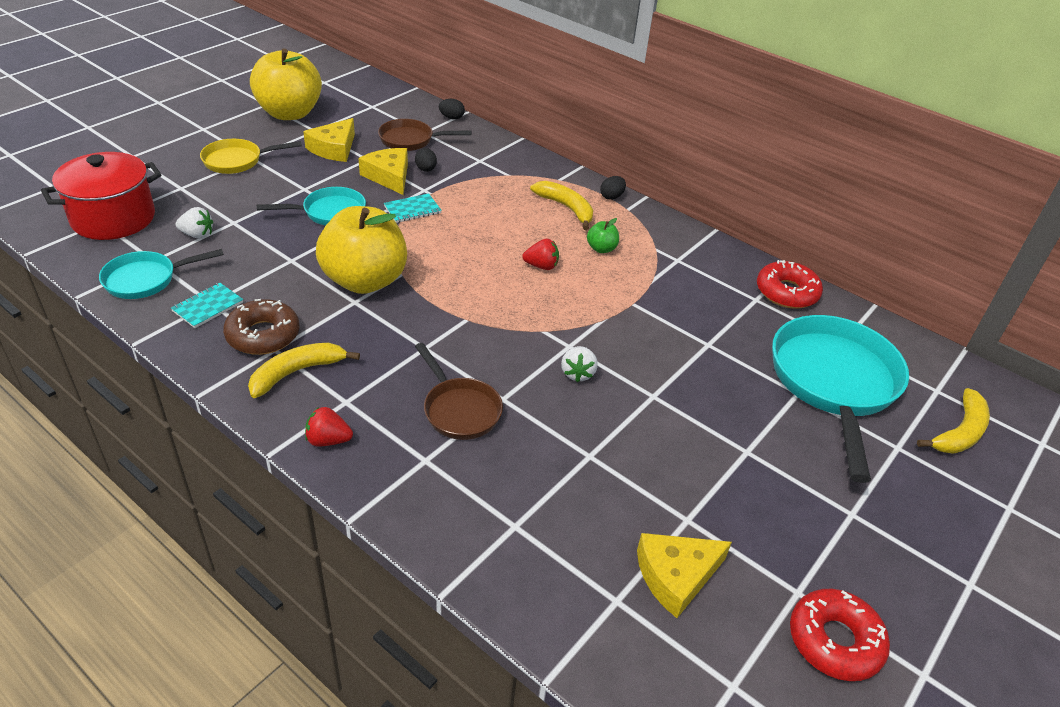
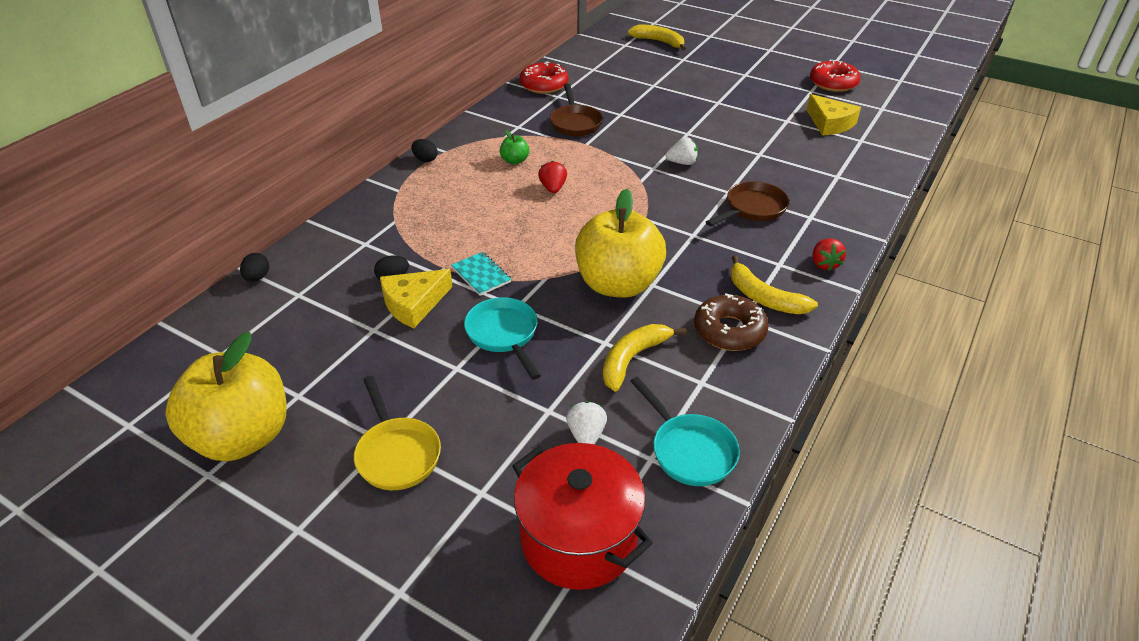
camera: 95 degrees left, 0 degrees up
(208, 307) = (709, 382): turquoise notebook -> none
(334, 148) = (350, 364): yellow cheese -> none
(411, 140) = (321, 302): brown pan -> brown pan (575, 123)
(566, 208) = (452, 182): yellow banana -> yellow banana (633, 359)
(834, 384) = (637, 74): turquoise pan -> none

